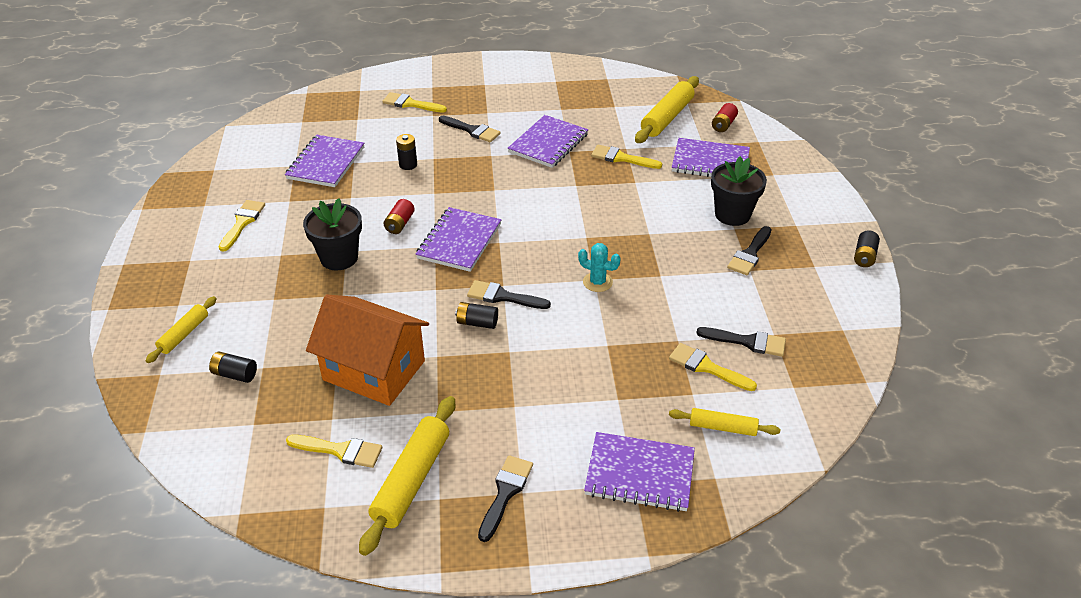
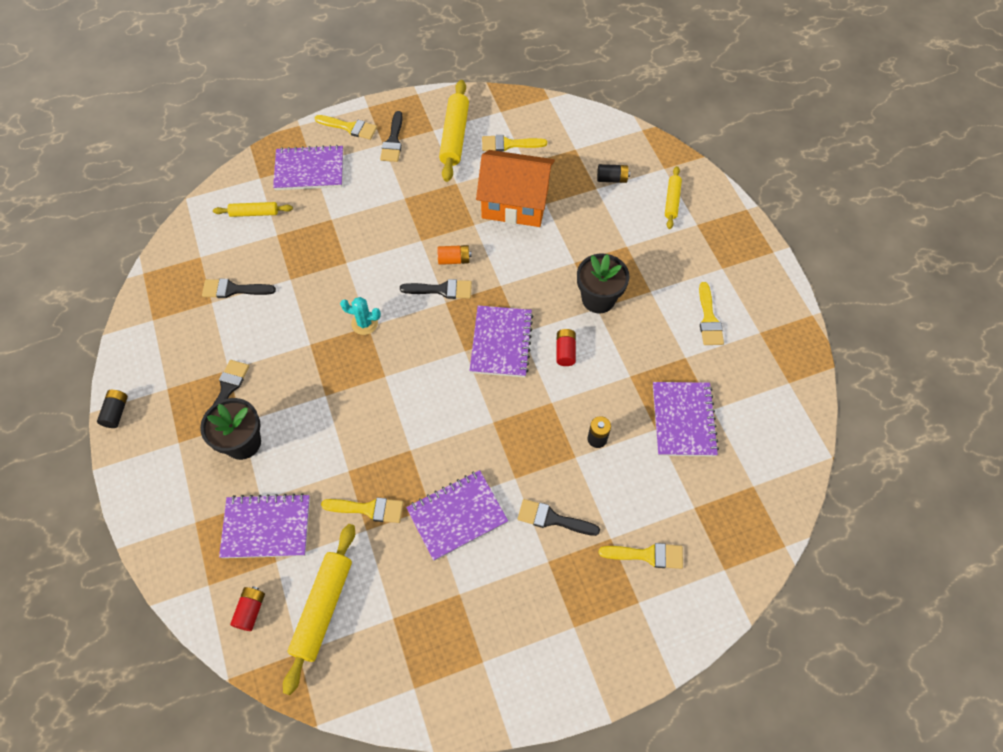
camera: 165 degrees right, 20 degrees up
(477, 323) = (454, 260): black battery -> orange battery
(548, 143) = (457, 516): purple notebook -> purple notebook turned 45 degrees clockwise
(707, 367) = (266, 259): yellow brush -> yellow brush (349, 127)

